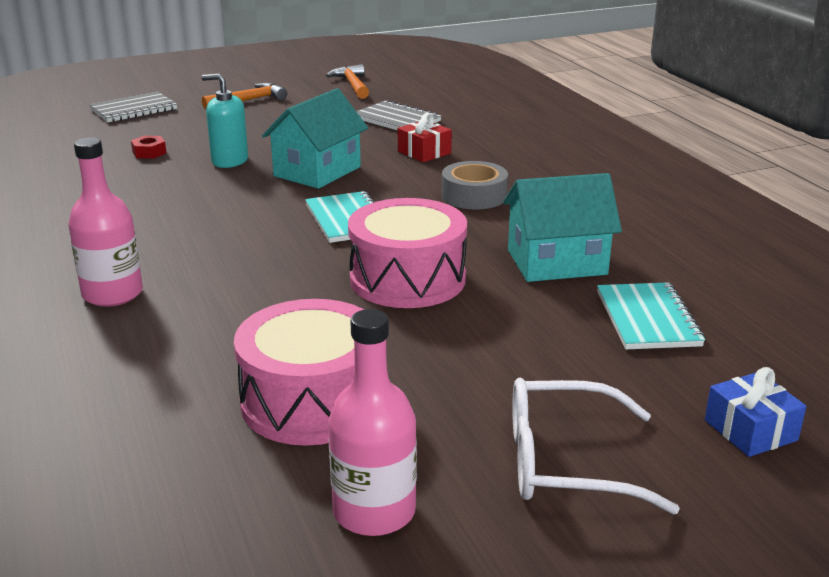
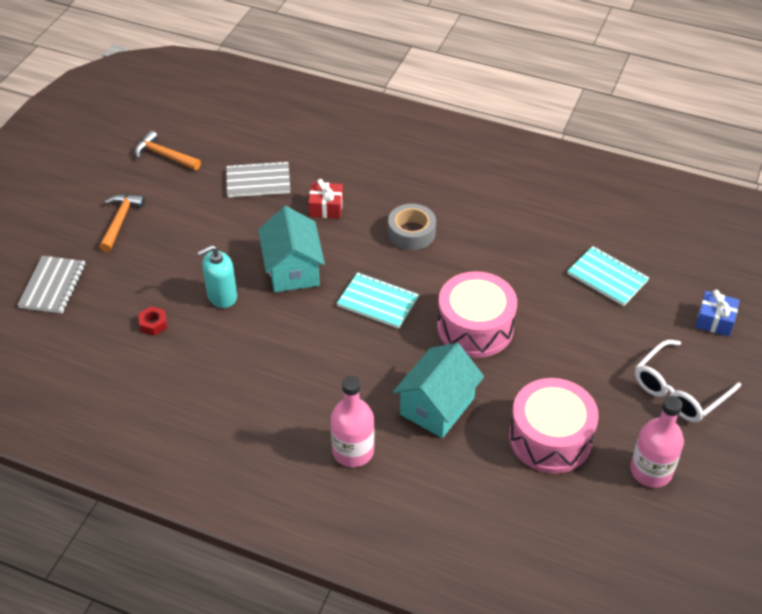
camera: 45 degrees left, 20 degrees up
(556, 262) = (522, 263): turquoise house -> turquoise house (437, 406)

